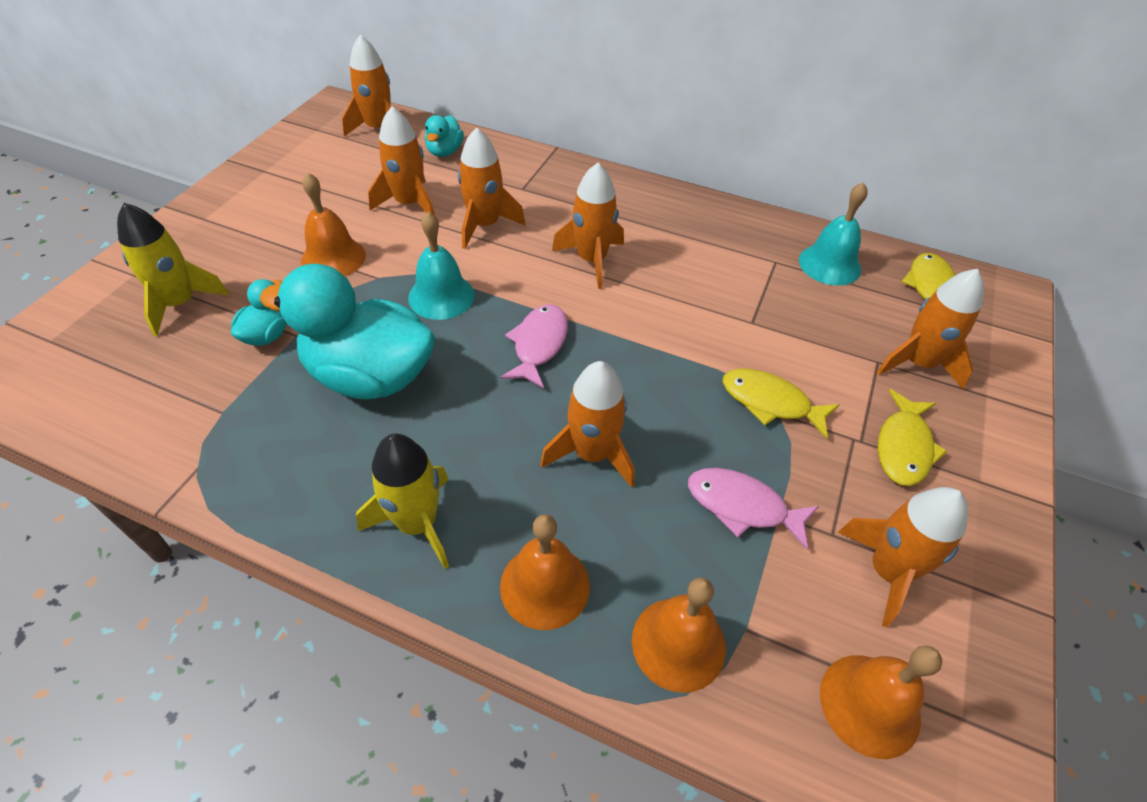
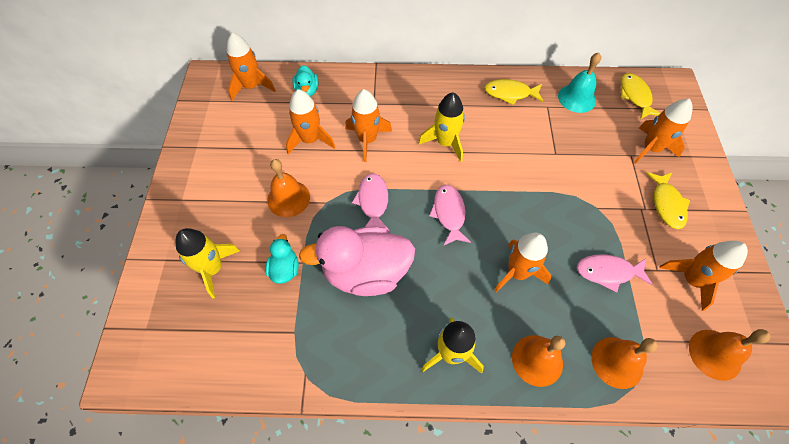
camera: 20 degrees left, 10 degrees up
(370, 376) = (366, 272): turquoise duck -> pink duck
(441, 296) = (373, 201): turquoise bell -> pink fish
(591, 260) = (445, 143): orange rocket -> yellow rocket
(770, 402) = (590, 203): yellow fish -> yellow fish (510, 93)

